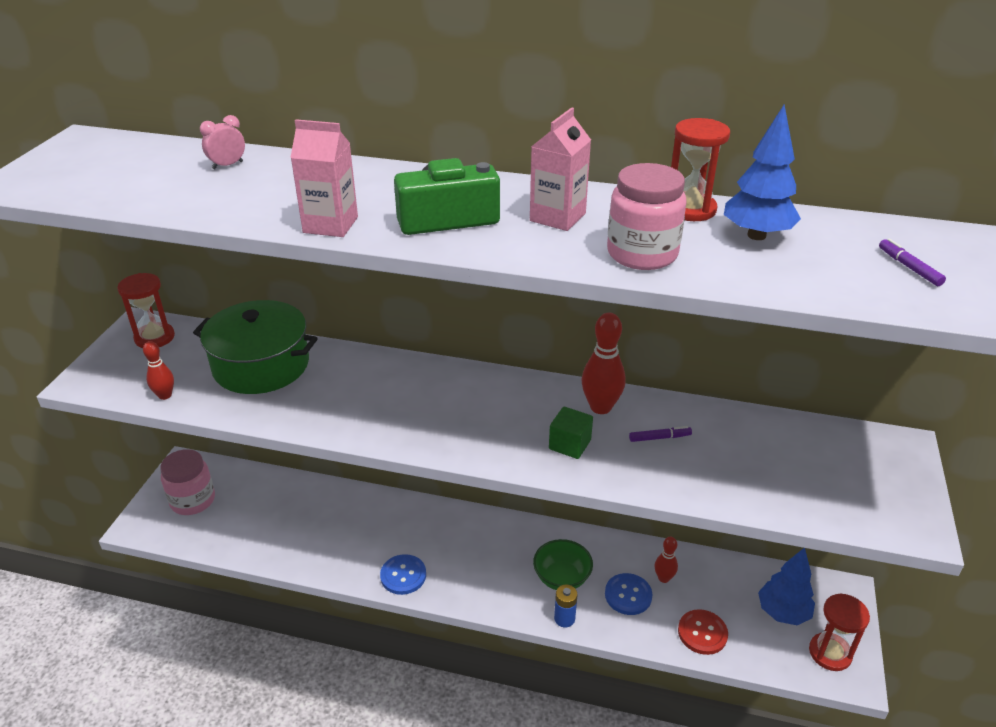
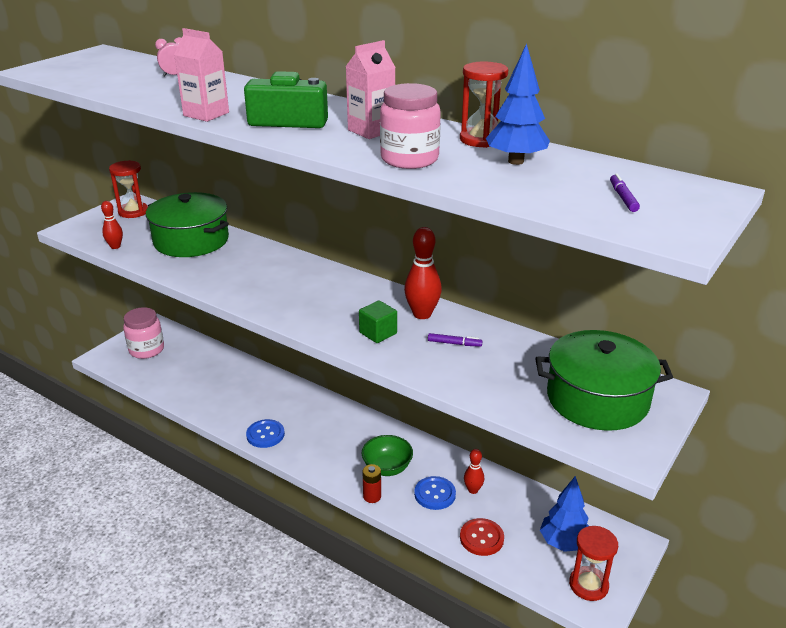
camera: 20 degrees right, 5 degrees down
(564, 618) = (372, 496): blue battery -> red battery
(843, 471) = (597, 399): none -> green pot

